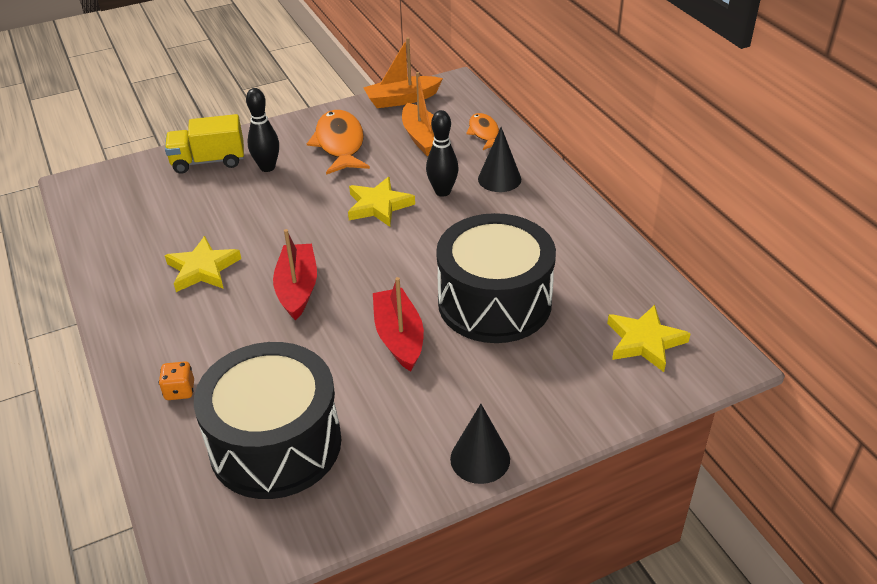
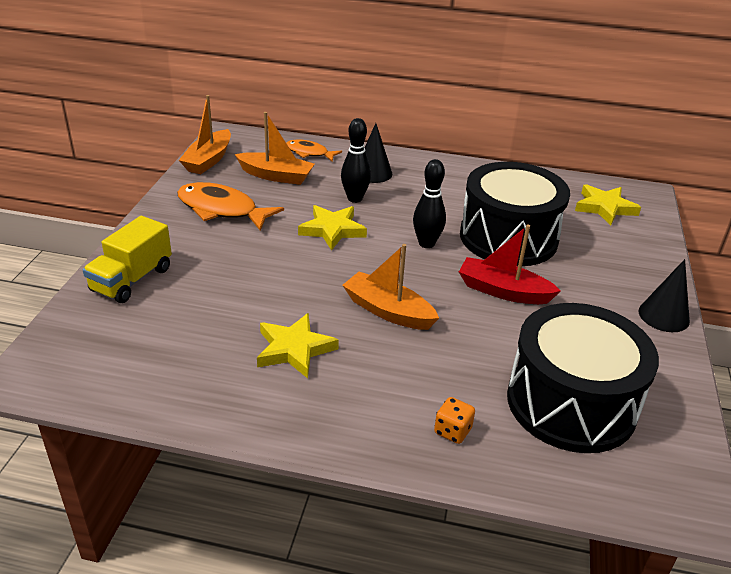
camera: 55 degrees left, 5 degrees down
(267, 167) = (195, 255): black bowling pin -> black bowling pin (426, 243)
(297, 289) = (388, 311): red boat -> orange boat

